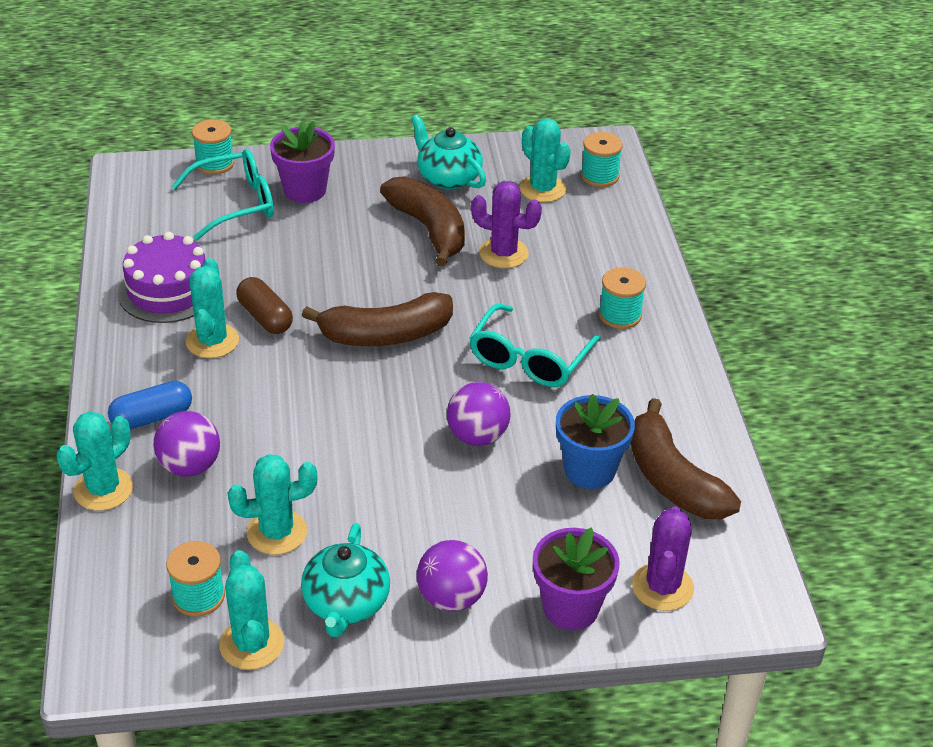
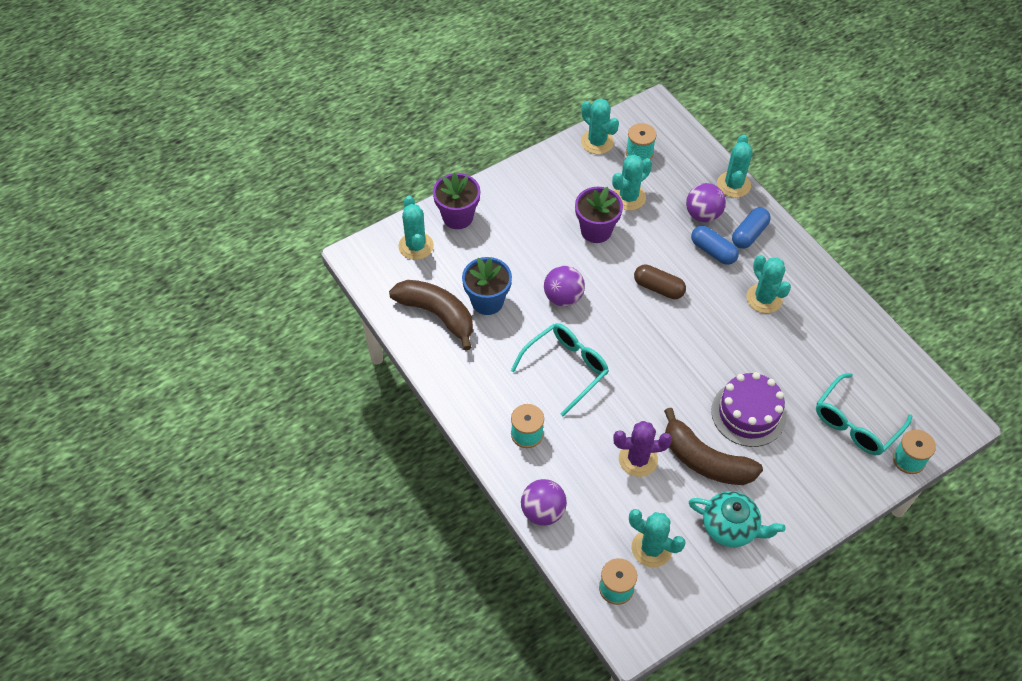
camera: 155 degrees right, 15 degrees up
(168, 290) = (825, 325): purple cake -> purple cake (748, 413)
(223, 416) = (713, 251): none -> blue capsule
(265, 317) = (749, 330): brown capsule -> brown capsule (658, 288)
(305, 190) = (821, 461): purple flower pot -> purple flower pot (596, 230)
(346, 604) = (568, 176): turquoise teapot -> none
(385, 335) = (666, 349): brown banana -> none
(451, 598) = (519, 199): purple ball -> purple ball (543, 511)
(529, 359) = (565, 369): turquoise glasses -> turquoise glasses turned 45 degrees clockwise
(662, 587) = (416, 246): purple cactus -> turquoise cactus

